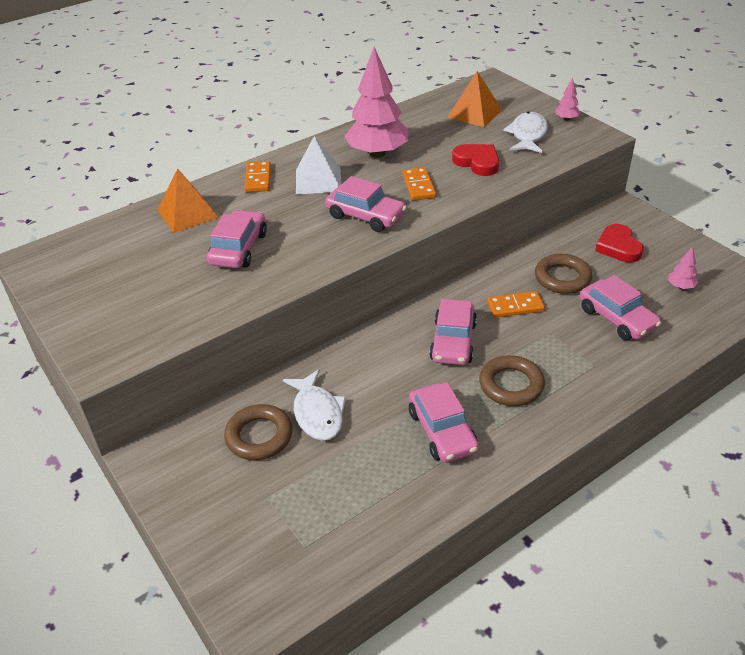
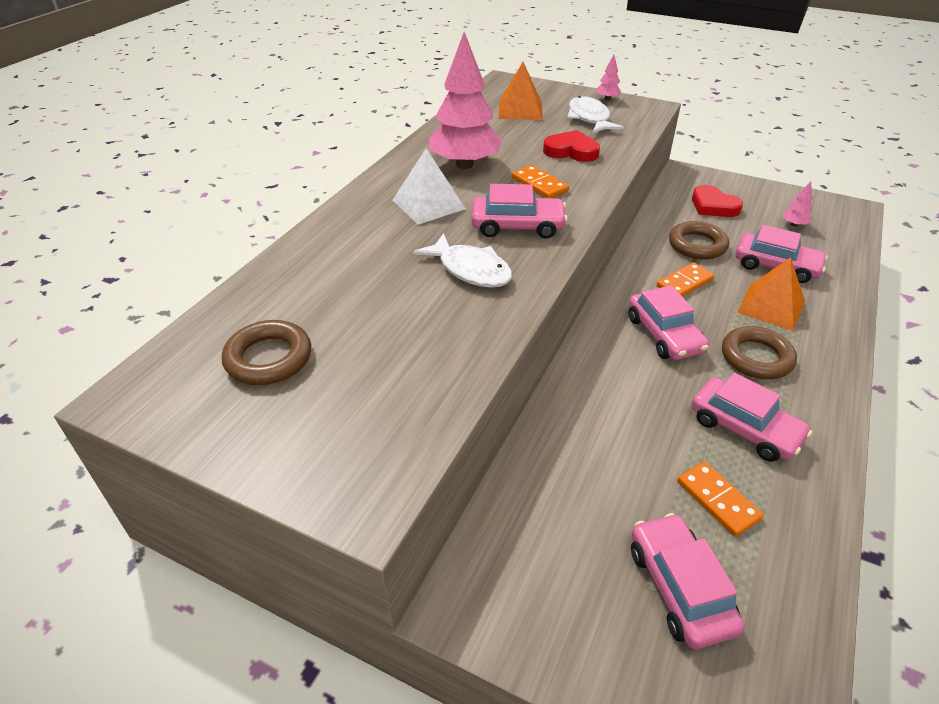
camera: 30 degrees left, 0 degrees up
(188, 213) = (306, 278): orange pyramid -> orange pyramid (771, 306)
(239, 248) = (410, 299): pink car -> pink car (679, 588)
(258, 178) = (357, 219): orange domino -> orange domino (718, 500)
(259, 436) = (569, 515): brown ring -> brown ring (269, 358)
(317, 413) = (606, 461): white fish -> white fish (471, 270)

